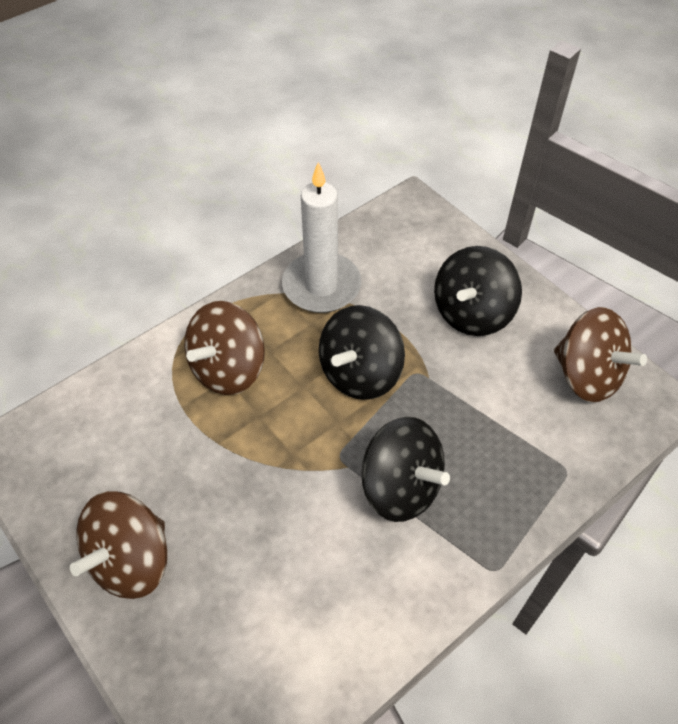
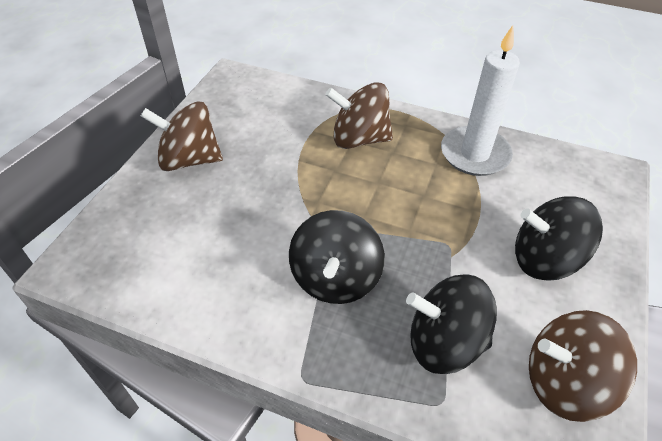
camera: 60 degrees right, 5 degrees down
(360, 373) = (417, 210): black spinning top -> black spinning top (444, 342)
(586, 376) = (564, 382): brown spinning top -> brown spinning top turned 75 degrees clockwise

